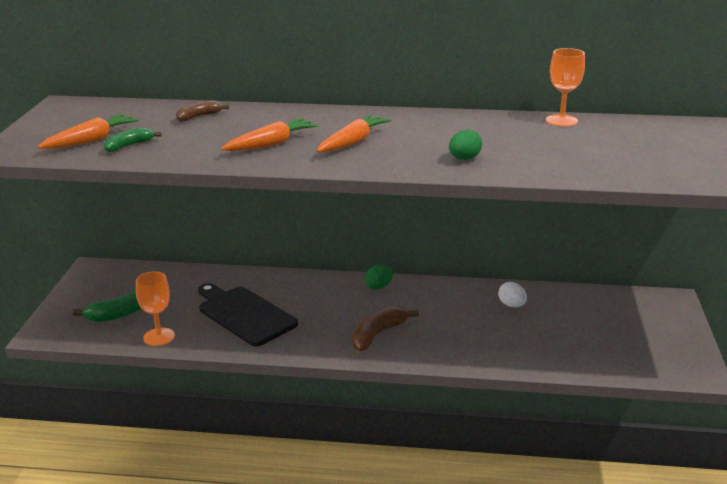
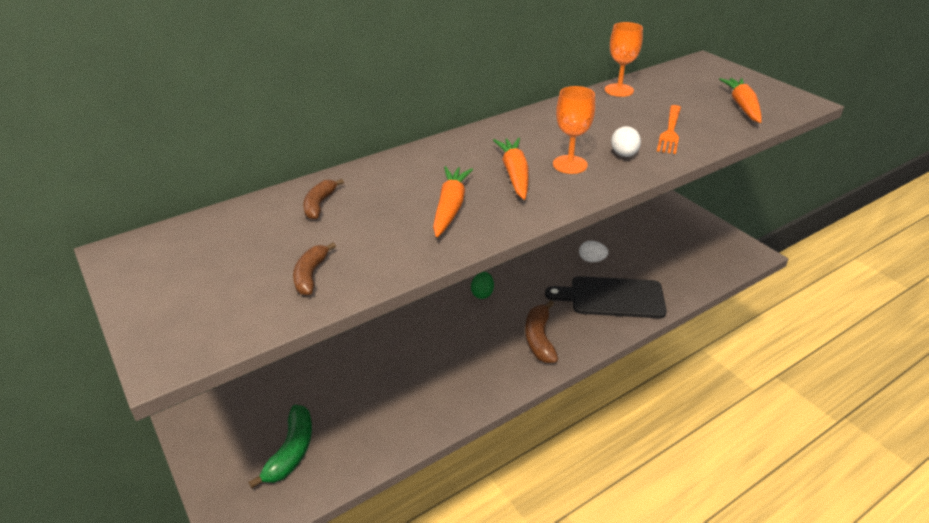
camera: 40 degrees left, 10 degrees up
(91, 140) = (252, 288): orange carrot -> orange carrot (742, 106)
(129, 146) = (311, 275): green banana -> brown banana
(159, 337) = (364, 455): orange goblet -> orange goblet (570, 164)
(244, 314) = (410, 383): black cutting board -> black cutting board (612, 297)
(464, 158) = (624, 155): green egg -> white egg
(542, 158) = (670, 131): none -> orange fork

